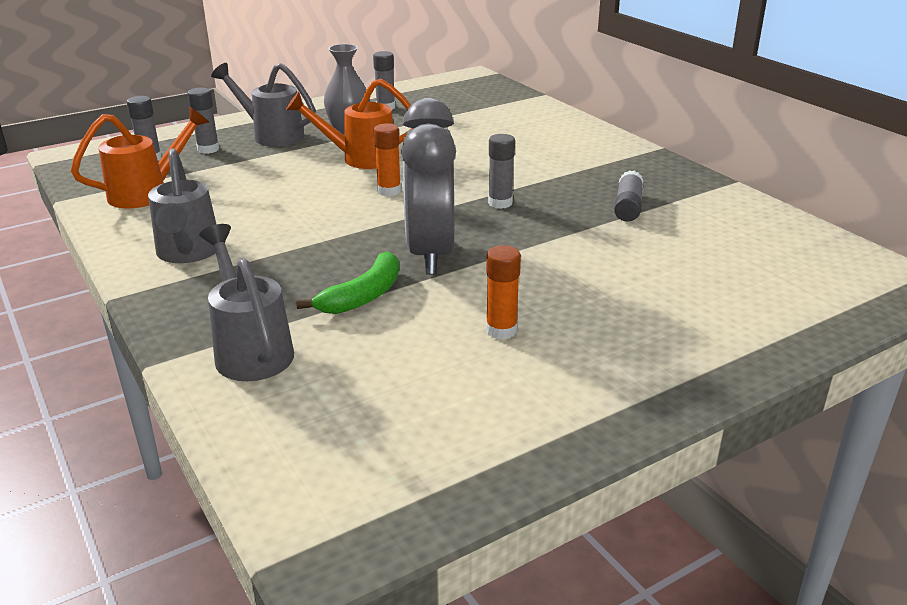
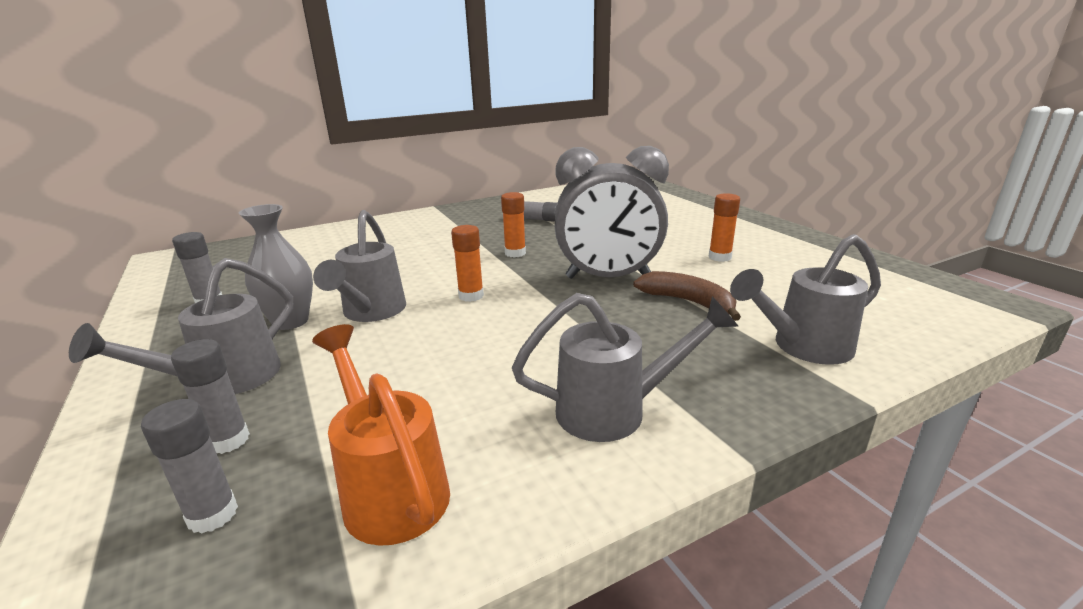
camera: 85 degrees left, 5 degrees down
(359, 159) = (371, 313): orange watering can -> grey watering can
(363, 296) = (688, 302): green banana -> brown banana
(500, 203) = (515, 253): grey glue stick -> orange glue stick

